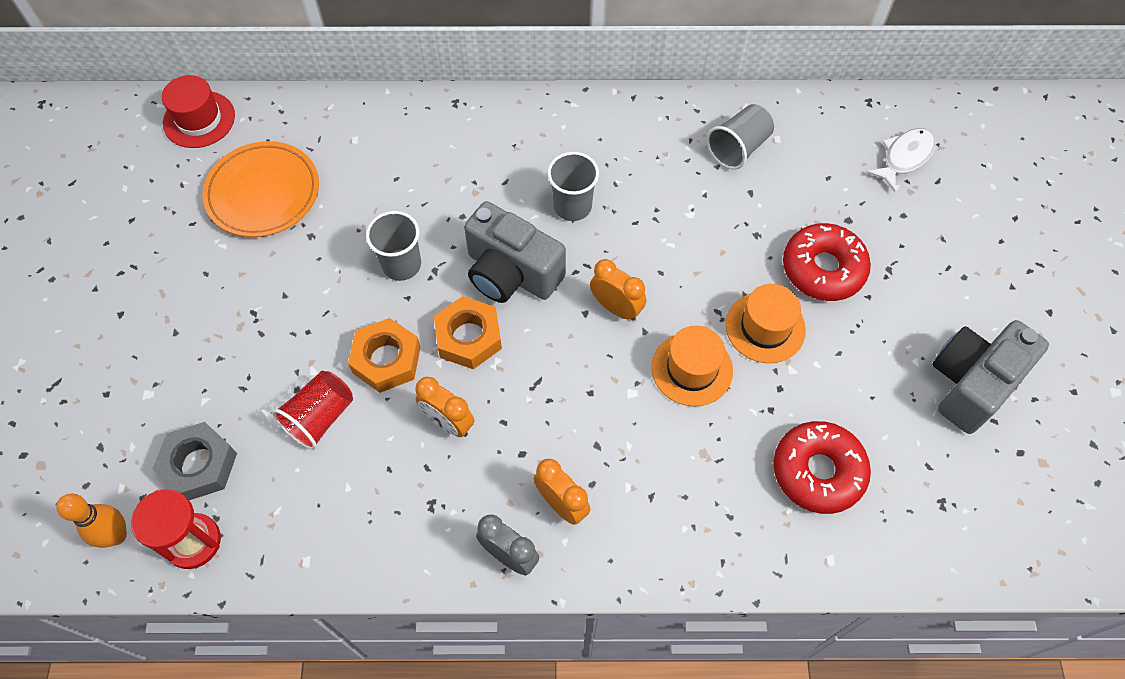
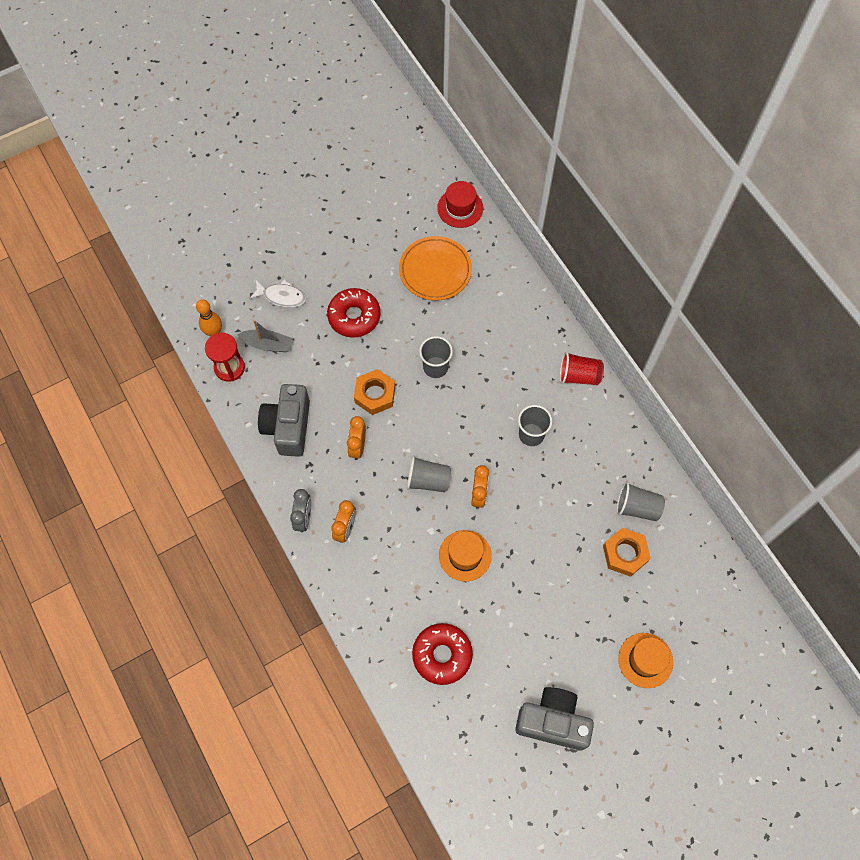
camera: 60 degrees right, 5 degrees up
(199, 465) = (268, 344): grey nut -> grey boat
(320, 417) = (324, 383): red cup -> red cup (579, 376)
(469, 337) = (413, 427): orange nut -> orange nut (625, 554)
(511, 273) = (466, 426): grey camera -> grey camera (288, 427)
(557, 358) = (428, 480): none -> grey cup
(765, 327) = (517, 583): orange hat -> orange hat (645, 660)
(823, 269) = (579, 599): red donut -> red donut (354, 316)
(904, 157) = (699, 613): white fish -> white fish (281, 296)

